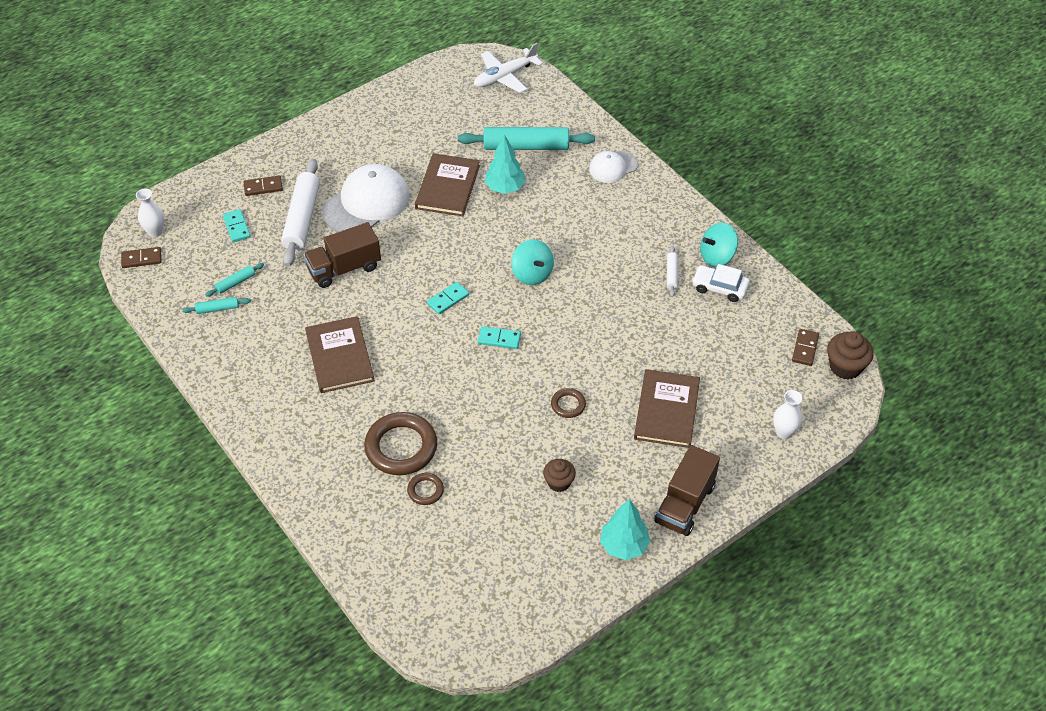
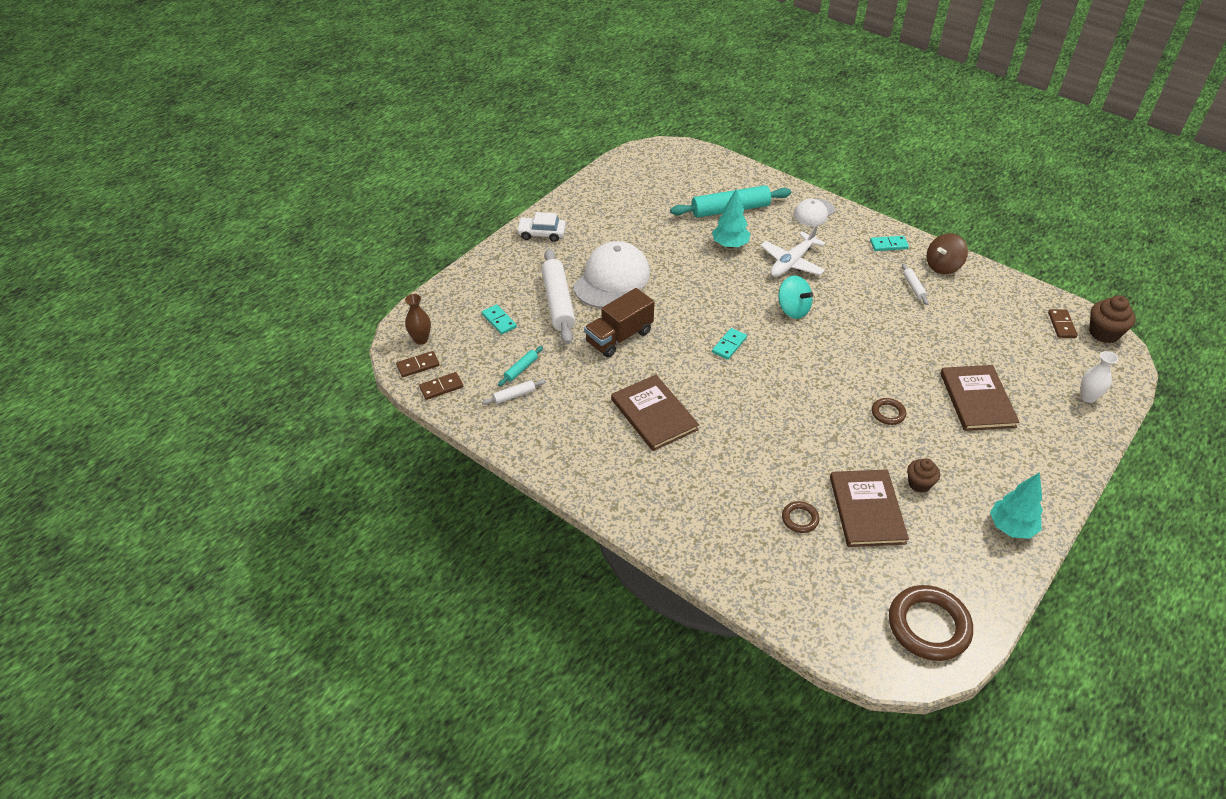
camera: 15 degrees left, 5 degrees down
(155, 232) = (421, 339): white vase -> brown vase
(217, 309) = (514, 395): turquoise rolling pin -> white rolling pin
(263, 187) = (508, 283): brown domino -> brown domino (441, 387)
(401, 447) = (755, 484): brown ring -> brown ring (928, 626)
(447, 187) = (678, 253): brown book -> brown book (867, 510)
(499, 339) = (794, 370): turquoise domino -> turquoise domino (888, 245)
(505, 76) = (682, 159): white plane -> white plane (792, 262)
(685, 504) = (1042, 477): brown truck -> none
(717, 256) = (943, 266): turquoise spinning top -> brown spinning top
(719, 288) = (960, 290): white car -> white car (541, 233)

